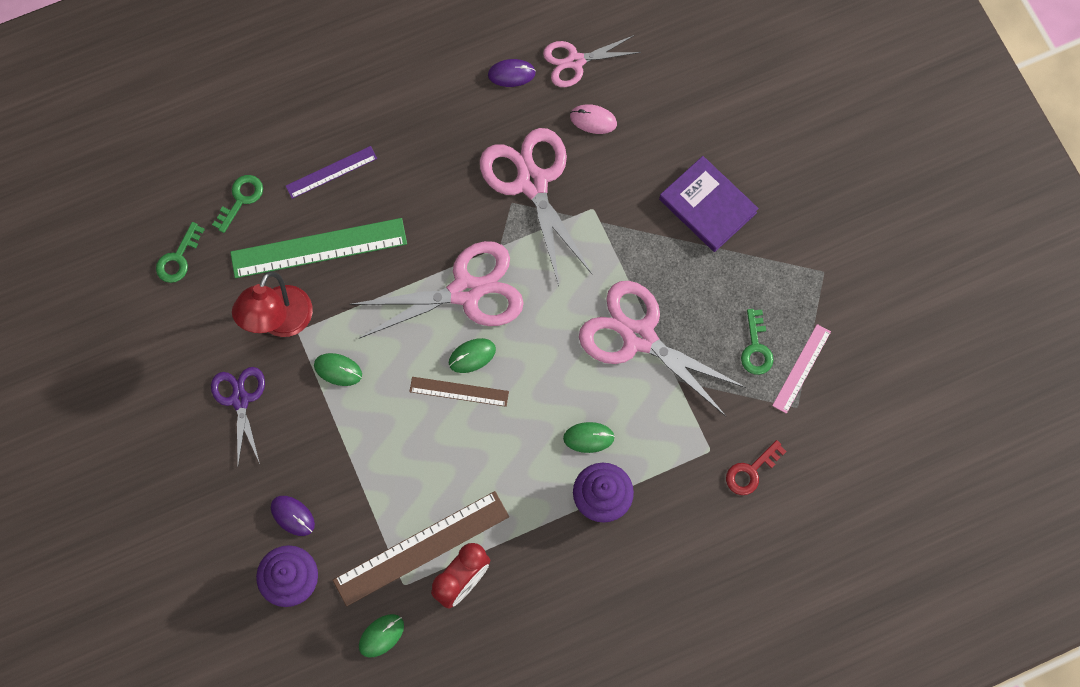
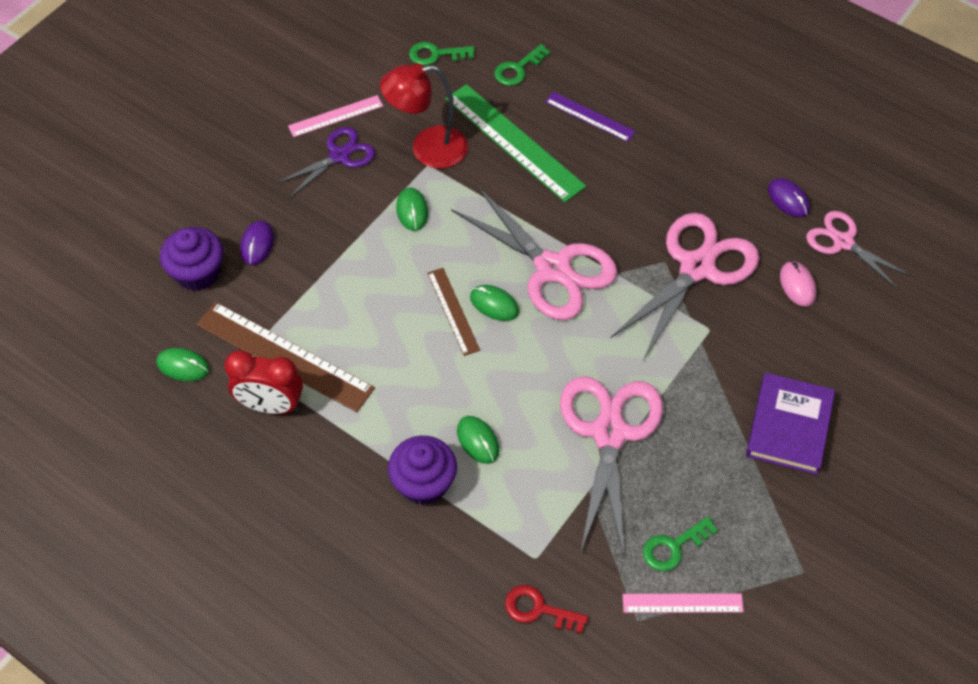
camera: 60 degrees right, 15 degrees down
(193, 380) = (336, 116): none -> pink ruler
(241, 199) = (518, 69): green key -> green key turned 135 degrees clockwise

